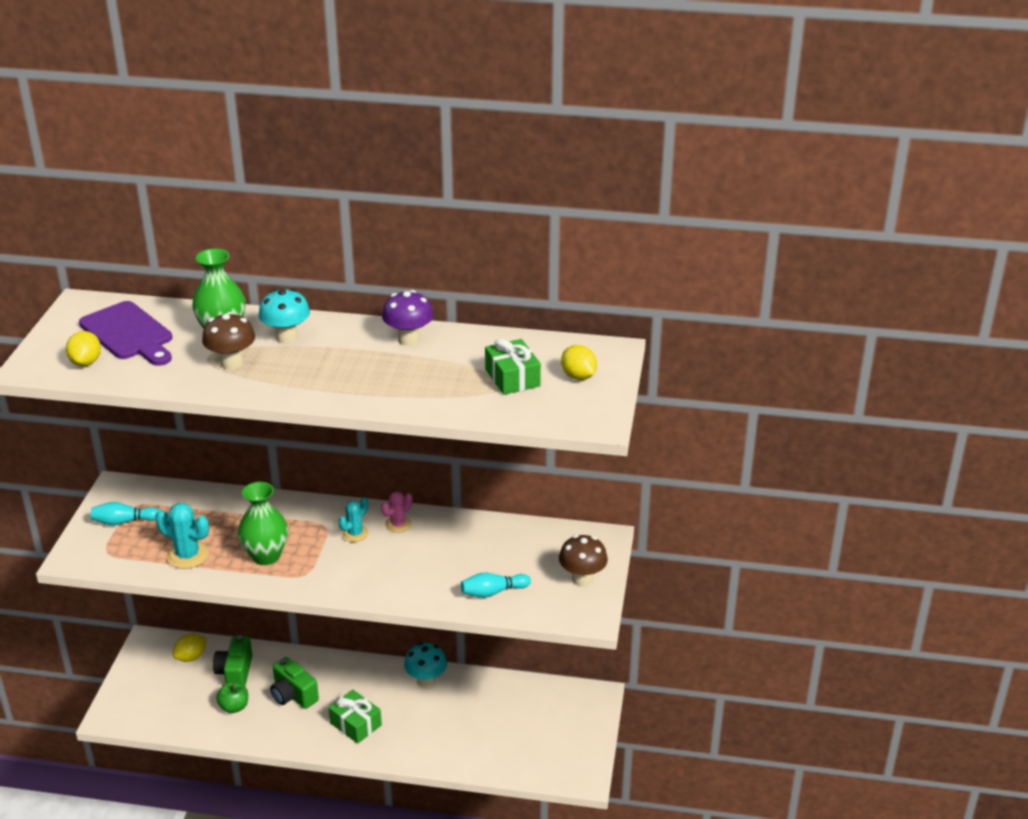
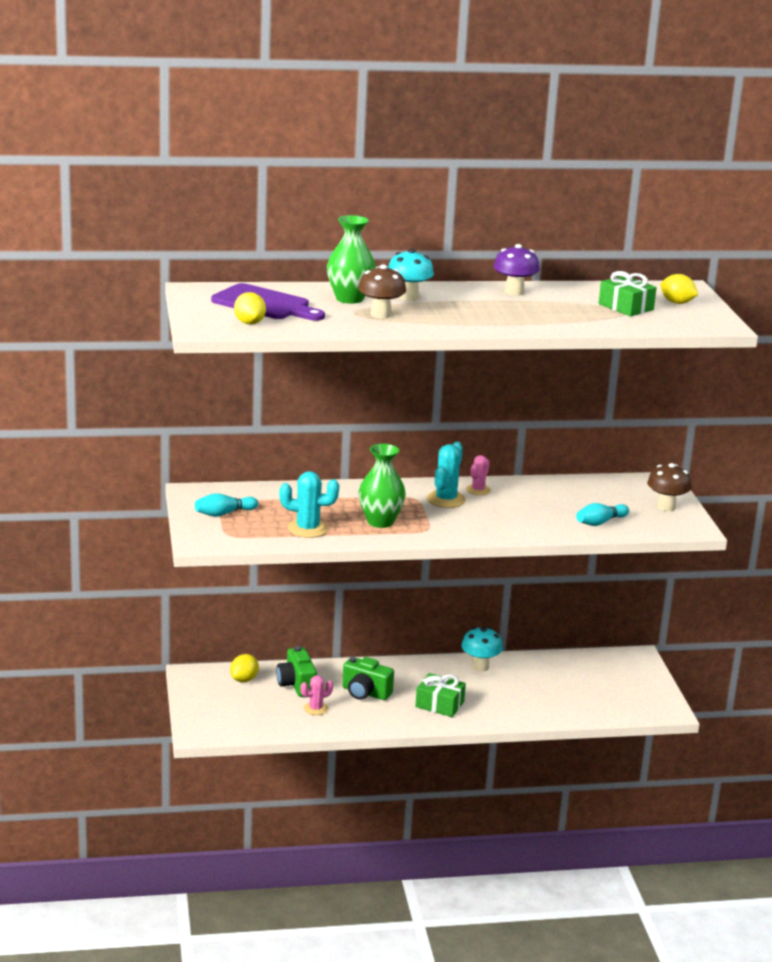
camera: 20 degrees left, 10 degrees down
(234, 707) = (315, 708): green apple -> pink cactus
(355, 533) = (446, 499): turquoise cactus -> turquoise cactus, size x1.56

